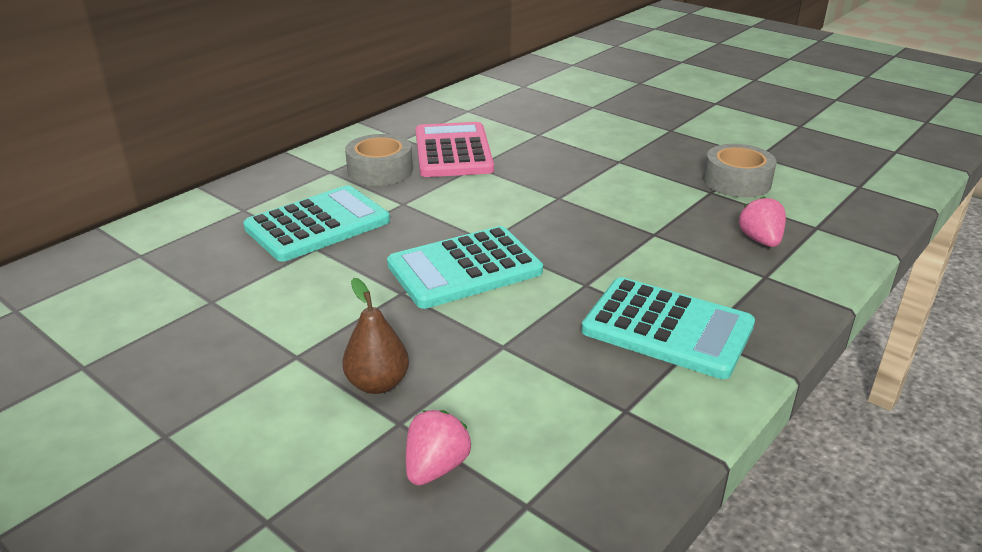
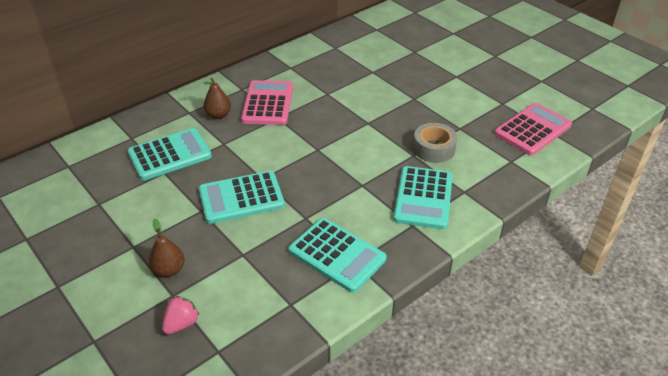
camera: 10 degrees right, 10 degrees up
(380, 170) = (218, 115): grey tape -> brown pear
(760, 240) = (423, 198): pink strawberry -> turquoise calculator
(863, 149) = (532, 129): none -> pink calculator

